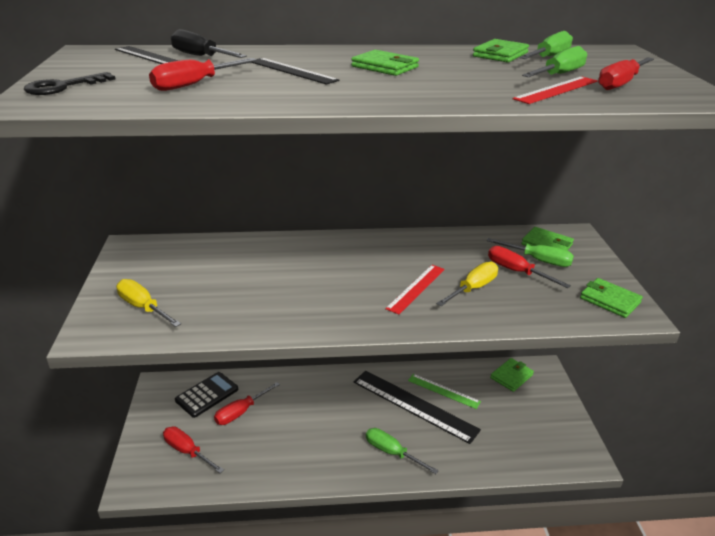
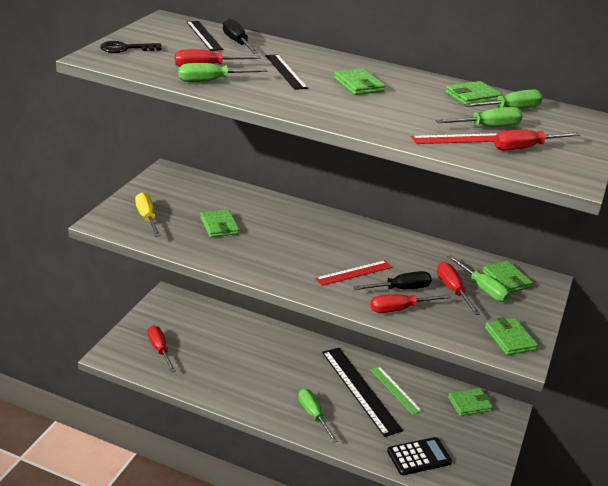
camera: 25 degrees right, 0 degrees up
(207, 395) = (199, 316): black calculator -> black calculator (419, 457)
(219, 96) = (211, 81): none -> green screwdriver
(236, 288) = (219, 226): none -> green wallet
(241, 412) = (216, 338): red screwdriver -> red screwdriver (400, 309)
(473, 288) = (400, 289): yellow screwdriver -> black screwdriver

